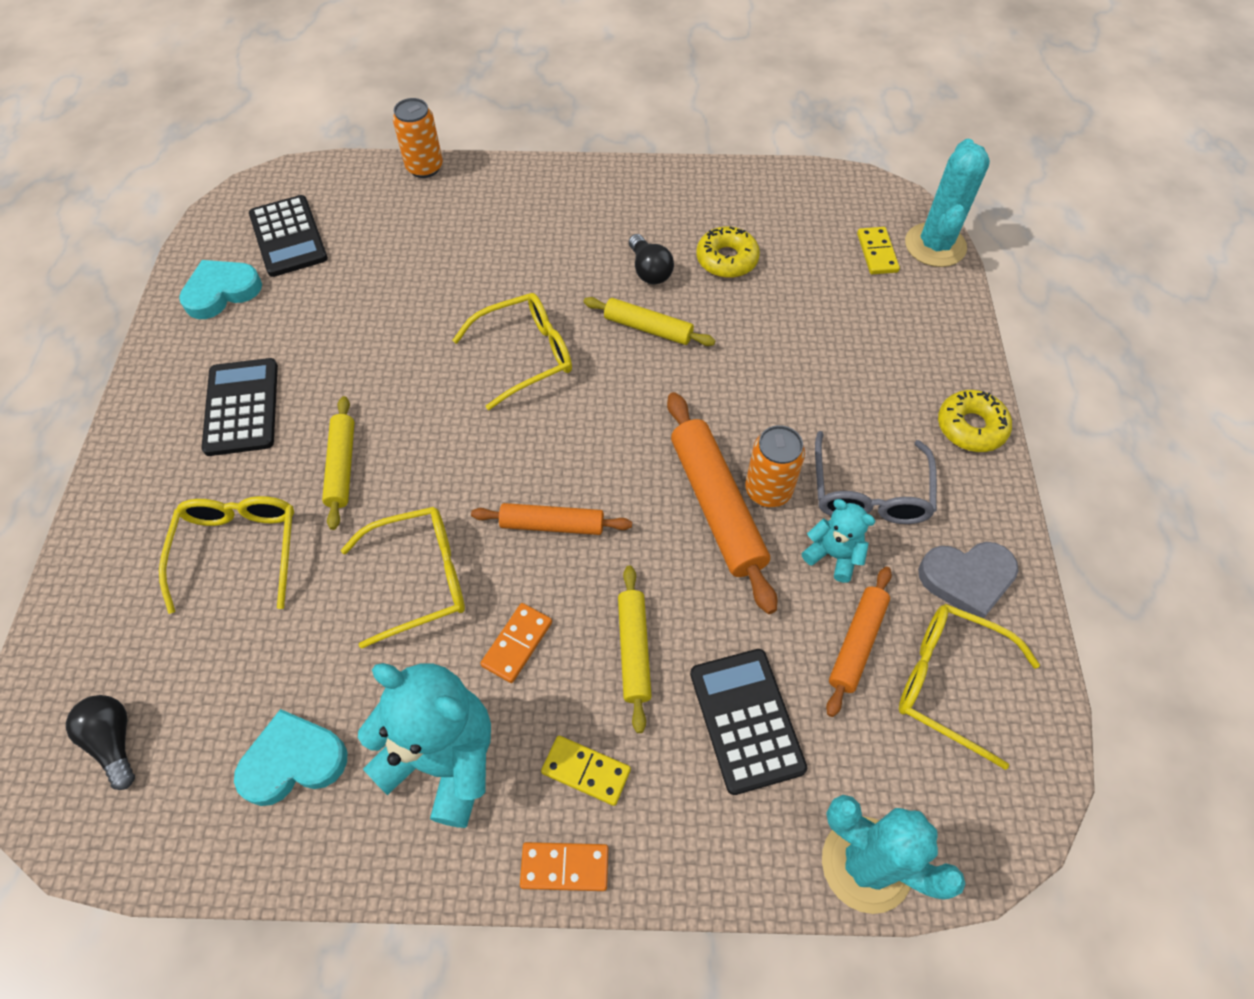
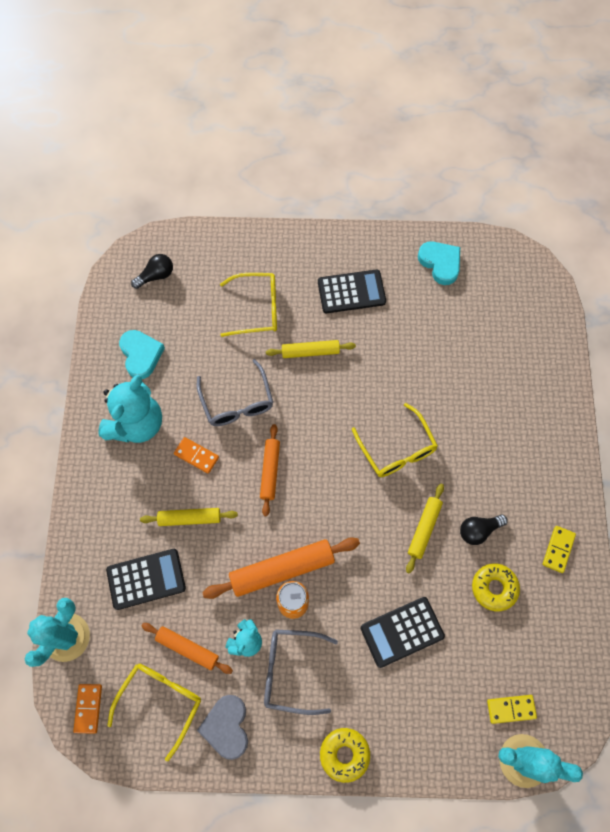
camera: 90 degrees right, 10 degrees up
(288, 237) = (491, 292): black calculator -> black calculator (402, 632)
(420, 578) = (237, 402): yellow glasses -> grey glasses
(424, 167) = (569, 369): orange can -> none
(564, 867) = (80, 485): orange domino -> orange domino (88, 708)
(586, 771) = (125, 494): yellow domino -> yellow domino (558, 549)

